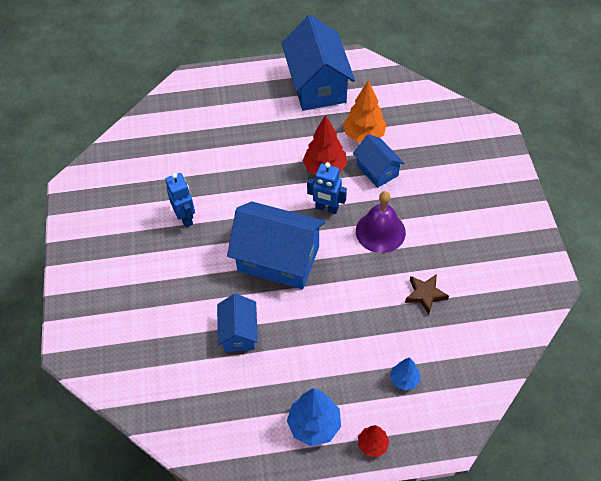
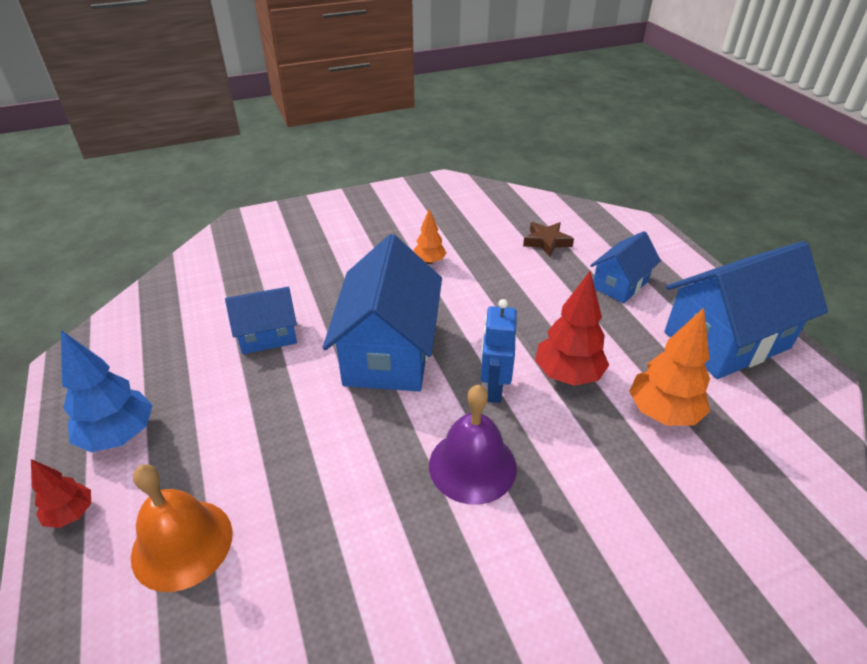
camera: 75 degrees right, 15 degrees down
(185, 218) = (429, 261): blue robot -> orange tree
(377, 170) = (599, 442): blue house -> blue house (620, 284)
(404, 380) = (182, 544): blue tree -> orange bell
(425, 295) = (355, 554): brown star -> brown star (546, 242)

